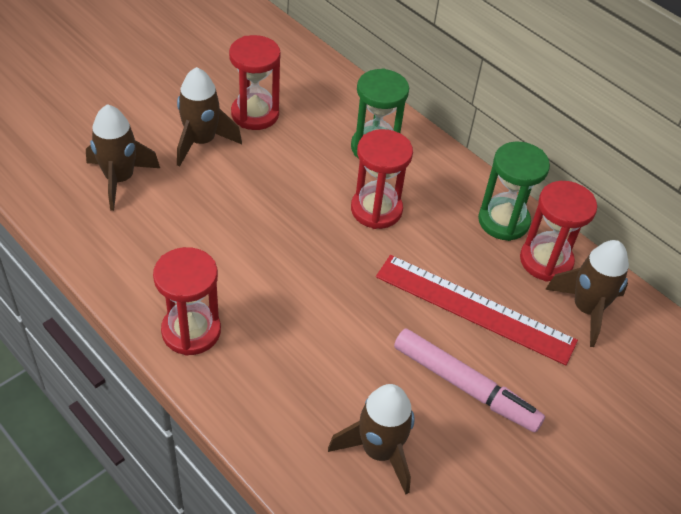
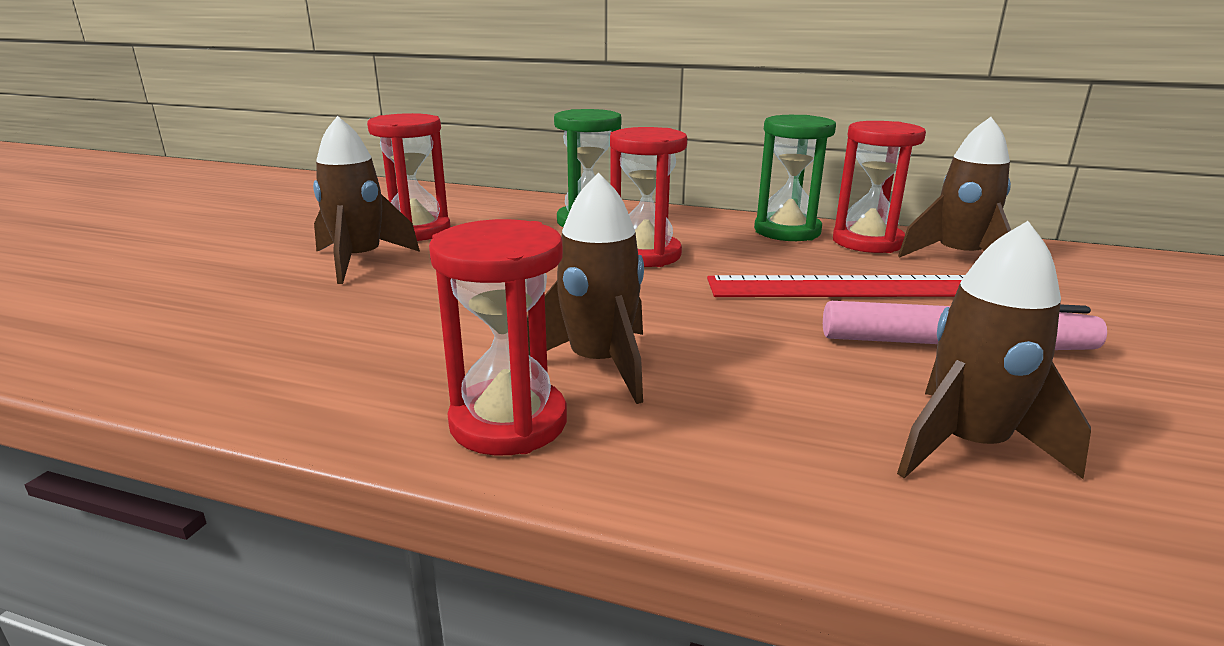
camera: 25 degrees left, 25 degrees down
(120, 179) = (249, 314): brown rocket -> brown rocket (599, 364)

